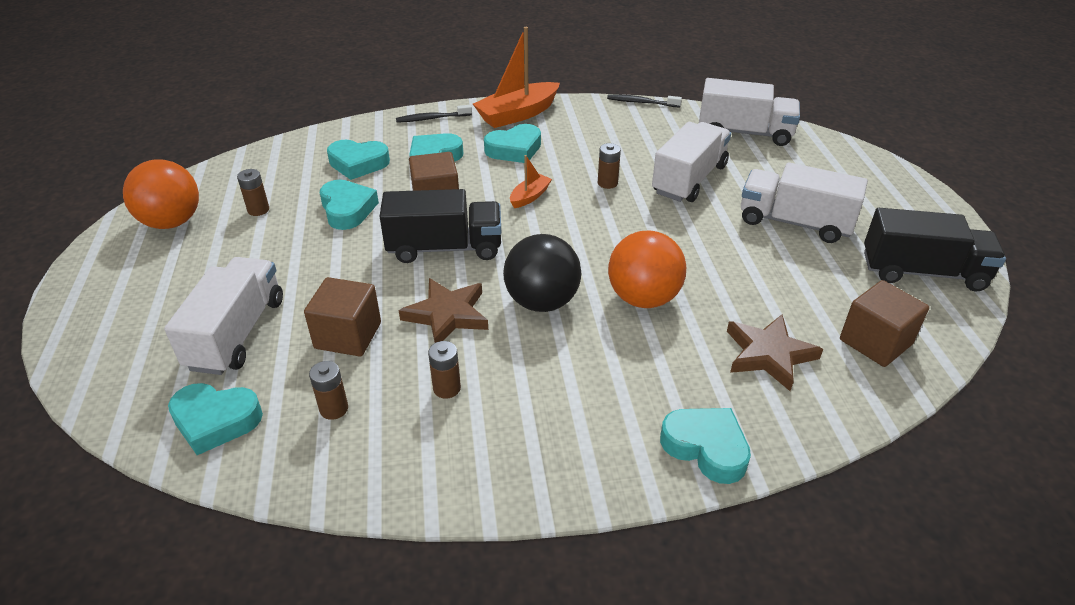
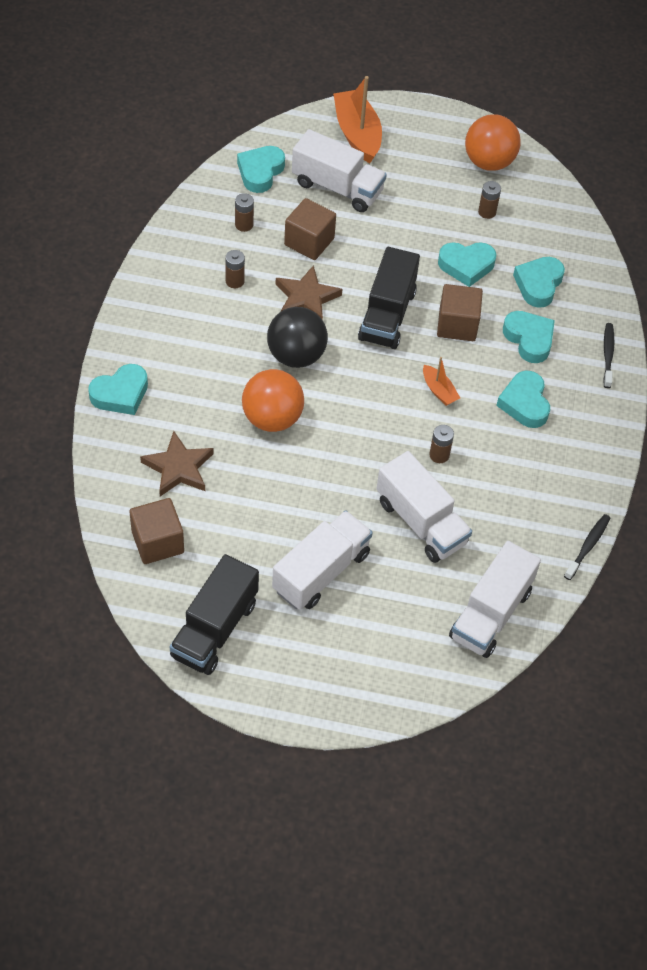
camera: 105 degrees right, 15 degrees up
(517, 114) = (595, 426): orange boat -> orange boat (357, 134)

